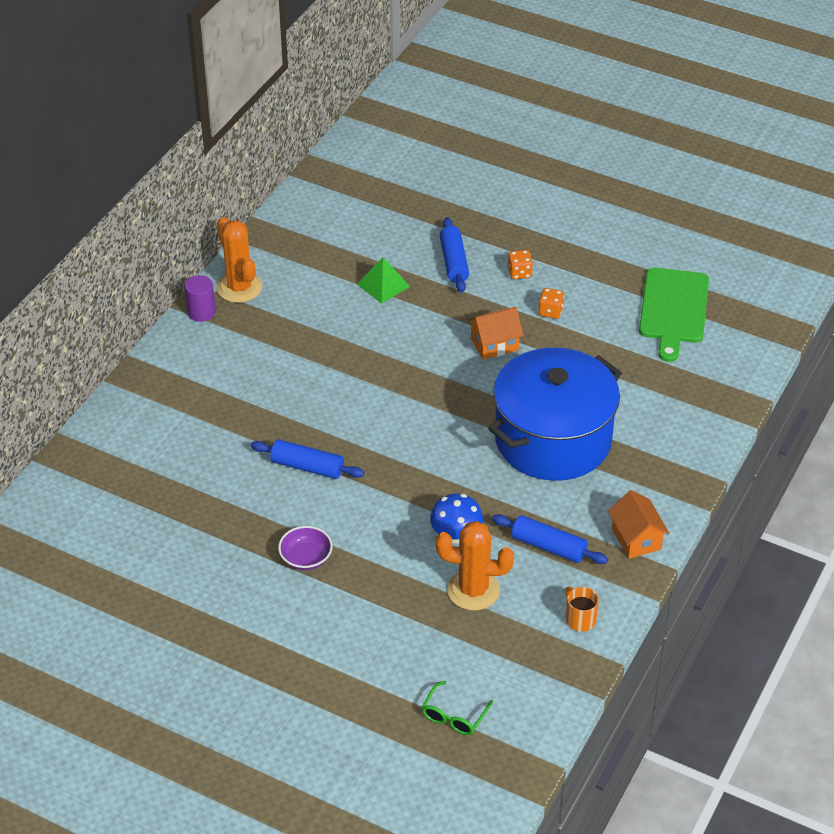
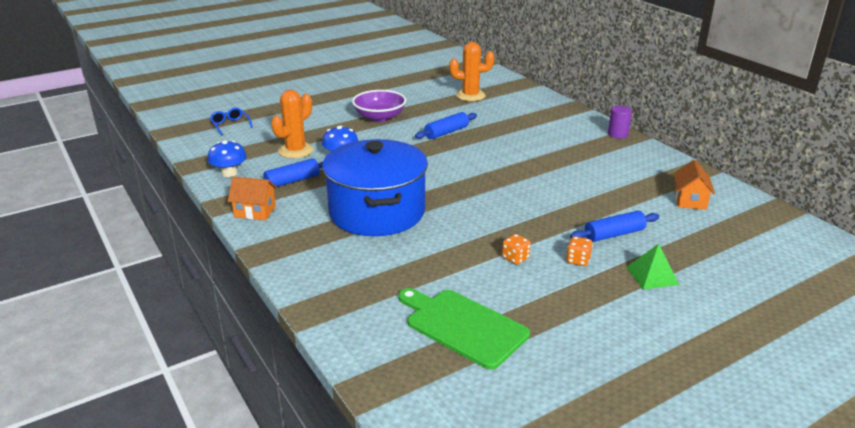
camera: 120 degrees right, 15 degrees down
(239, 288) = (636, 150): orange cactus -> orange cactus (470, 96)
(306, 558) = (379, 117): purple bowl -> purple bowl, size x1.63
(383, 285) = (604, 198): green pyramid -> green pyramid (652, 275)
(454, 262) = (614, 234): blue rolling pin -> blue rolling pin turned 45 degrees counterclockwise
(454, 716) = (230, 125): green glasses -> blue glasses
(494, 344) = (498, 221): orange house -> orange house (690, 200)
(580, 619) = (229, 173): orange mug -> blue mushroom

